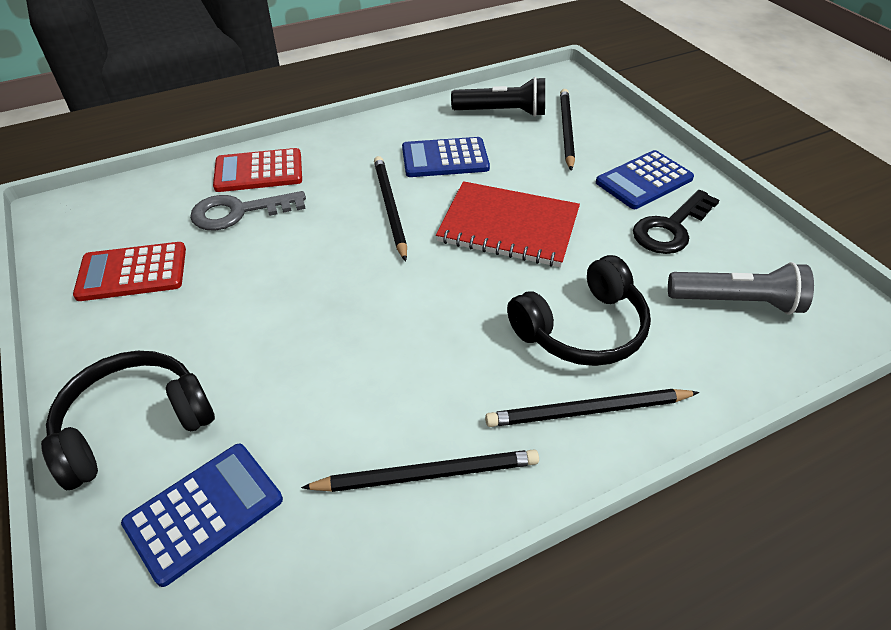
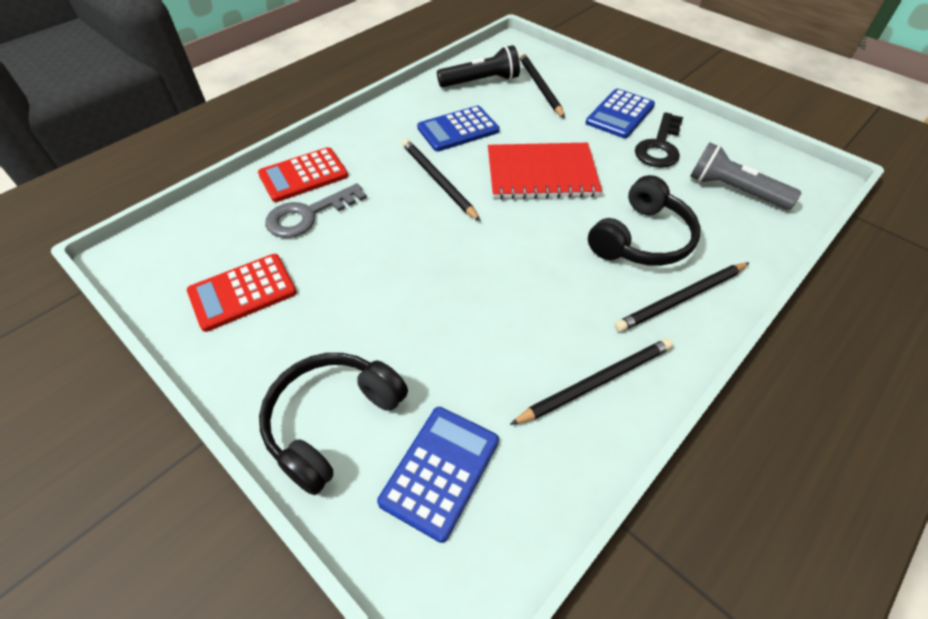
camera: 20 degrees left, 5 degrees up
(736, 302) = (734, 190): grey flashlight -> grey flashlight turned 135 degrees counterclockwise

